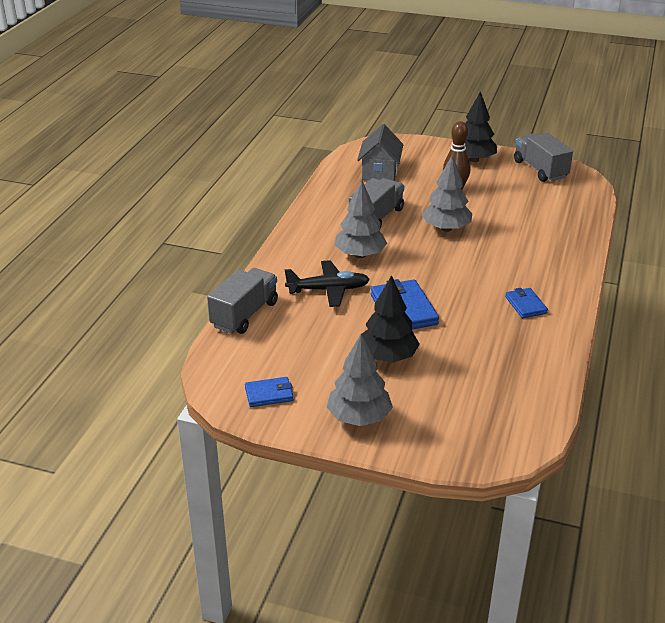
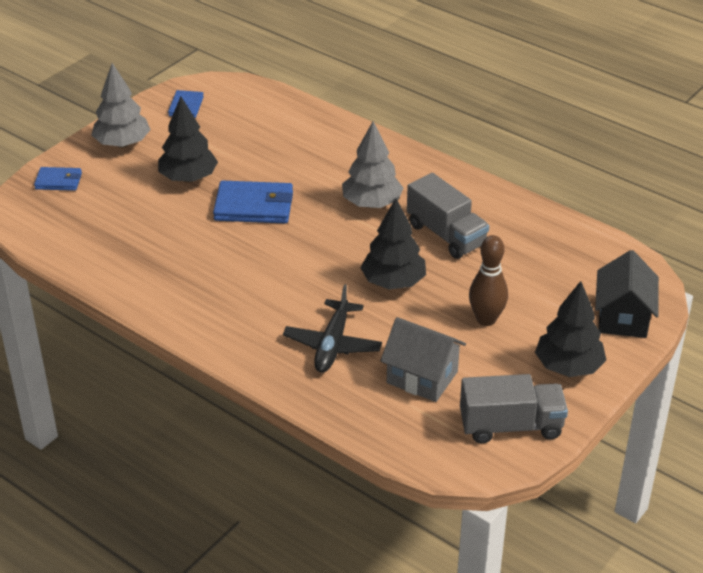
camera: 110 degrees right, 5 degrees up
(244, 314) = (308, 113): grey truck -> none
(328, 290) = (318, 168): black plane -> black plane (332, 345)
(380, 172) = (562, 267): grey house -> grey house (422, 377)
(414, 149) = (622, 318): none -> black house
(446, 228) = (393, 282): grey tree -> black tree
(525, 305) = (206, 291): blue wallet -> blue wallet (58, 181)

